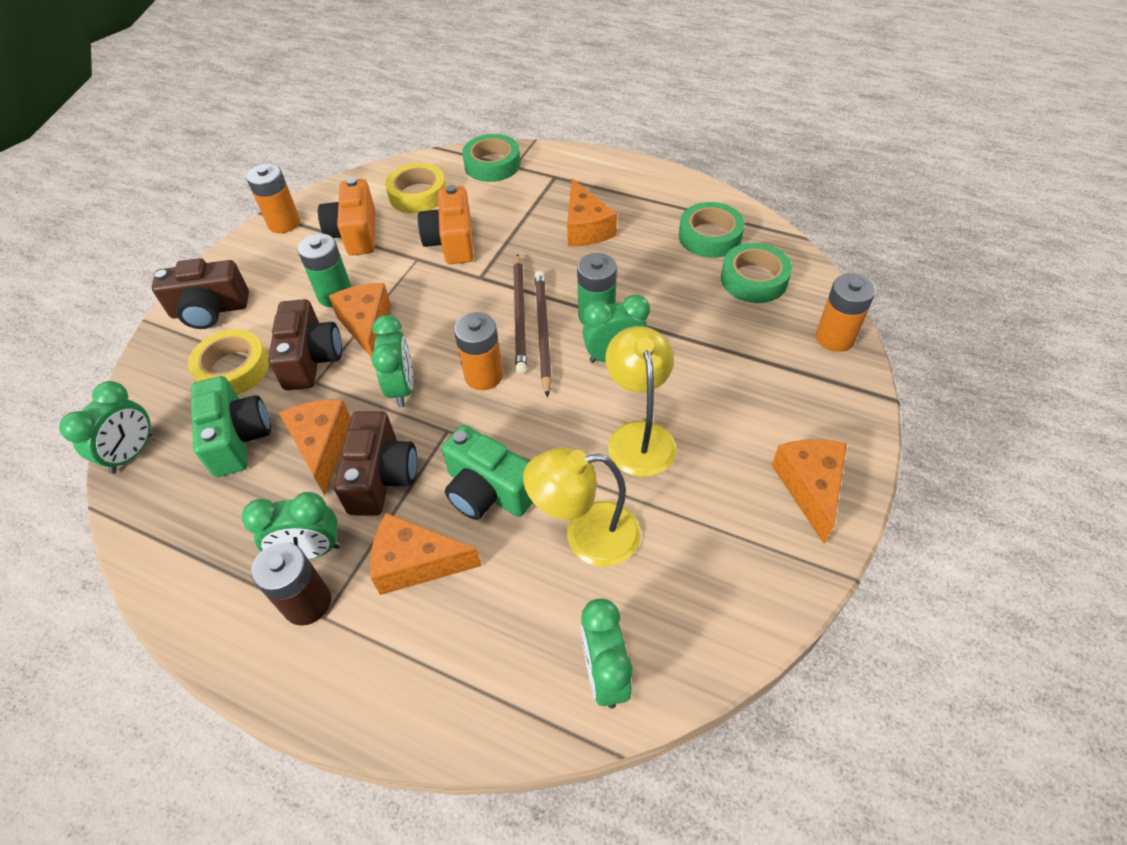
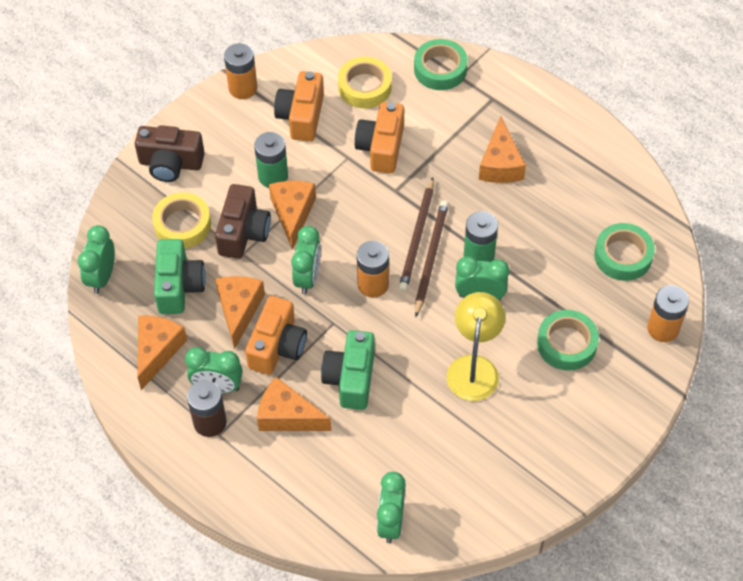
camera: 15 degrees right, 5 degrees up
(132, 453) = (102, 277): green clock -> green clock turned 150 degrees clockwise
(381, 477) = (277, 346): brown camera -> orange camera
(488, 491) = (351, 378): green camera -> green camera turned 45 degrees clockwise
(586, 535) = (409, 430): yellow lamp -> none
(710, 236) = (604, 202): green tape -> green tape (566, 344)
(810, 487) = (582, 441): orange cheese -> orange cheese (157, 351)

